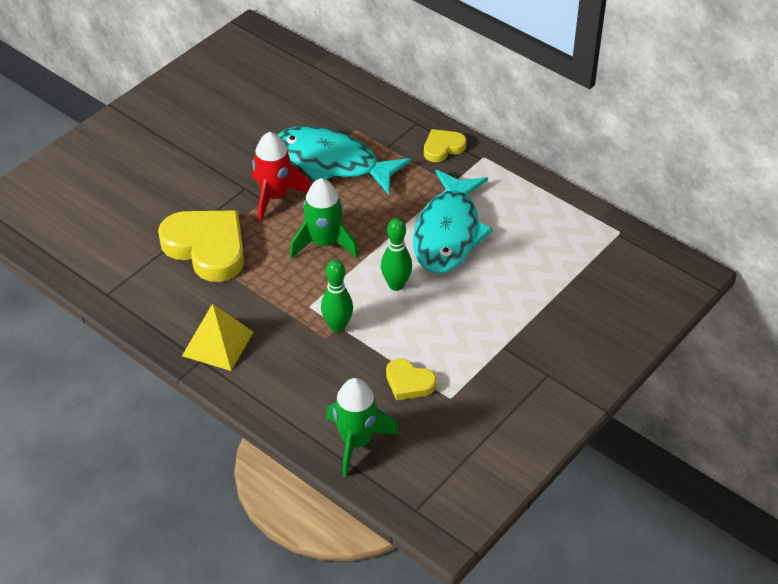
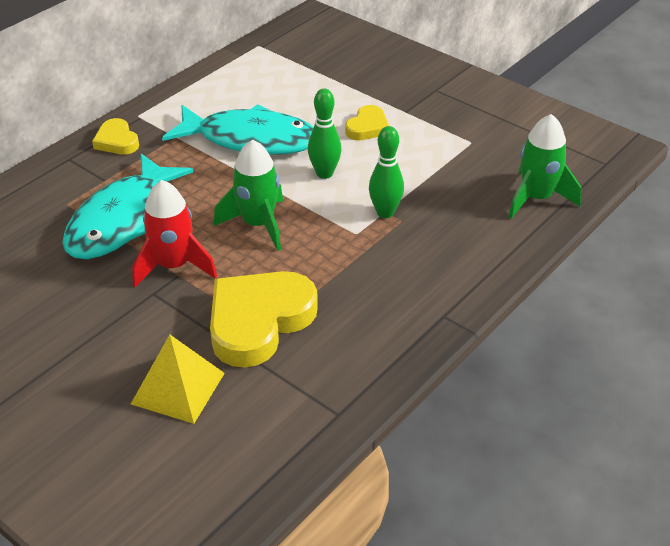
camera: 90 degrees left, 5 degrees down
(217, 344) = (417, 303): yellow pyramid -> yellow pyramid (178, 388)
(409, 383) = (456, 166): yellow heart -> yellow heart (367, 127)

